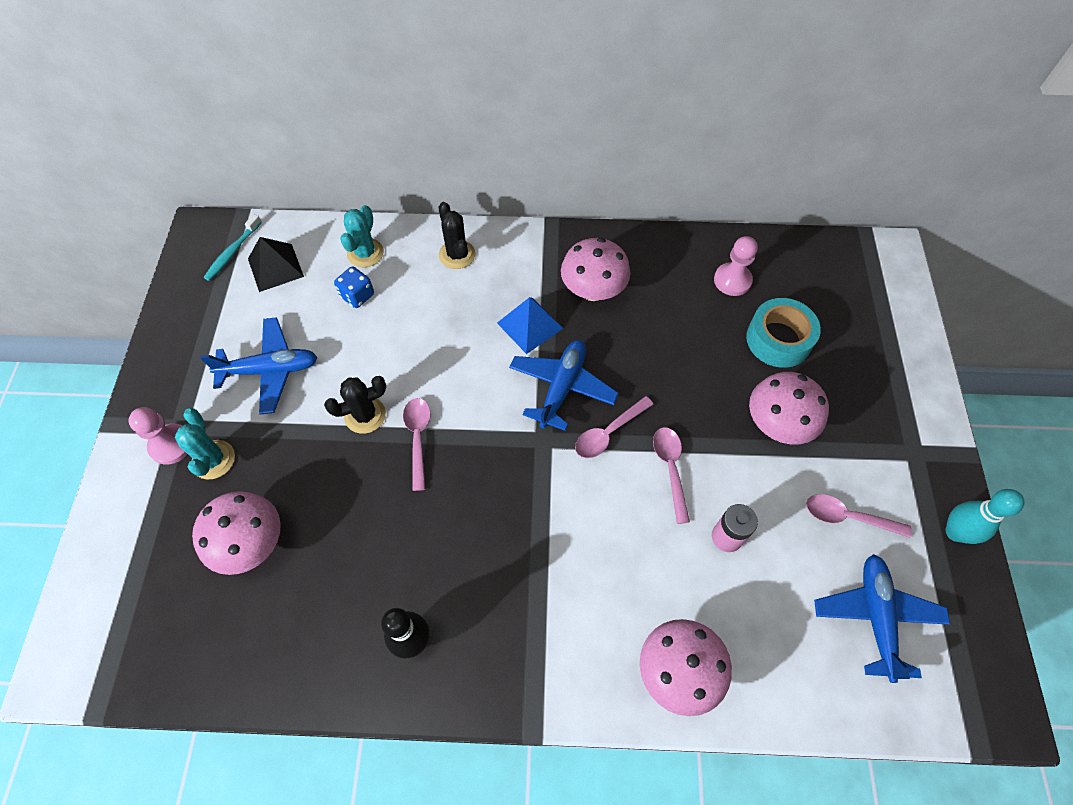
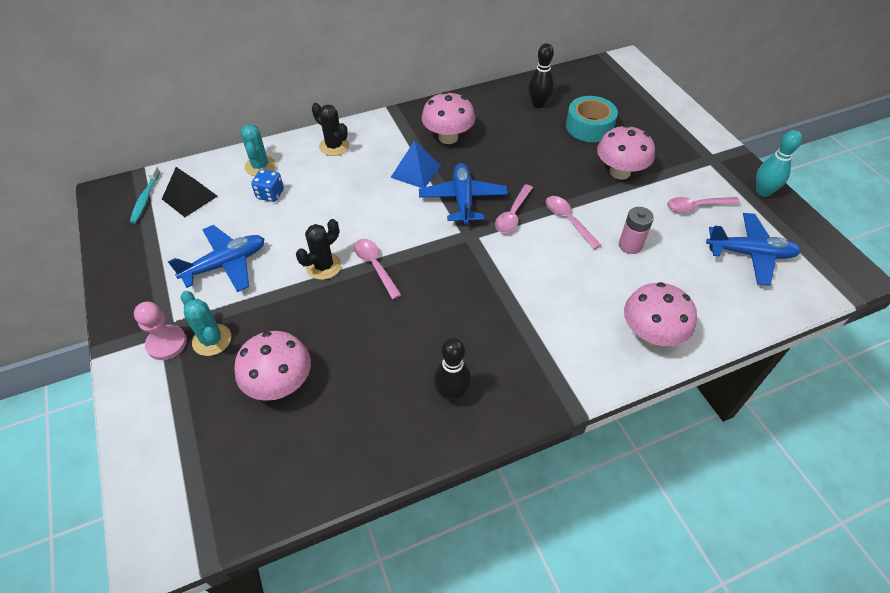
camera: 25 degrees left, 10 degrees down
(732, 280) = (538, 104): pink pawn -> black bowling pin
(876, 617) = (750, 254): blue plane -> blue plane turned 120 degrees clockwise

